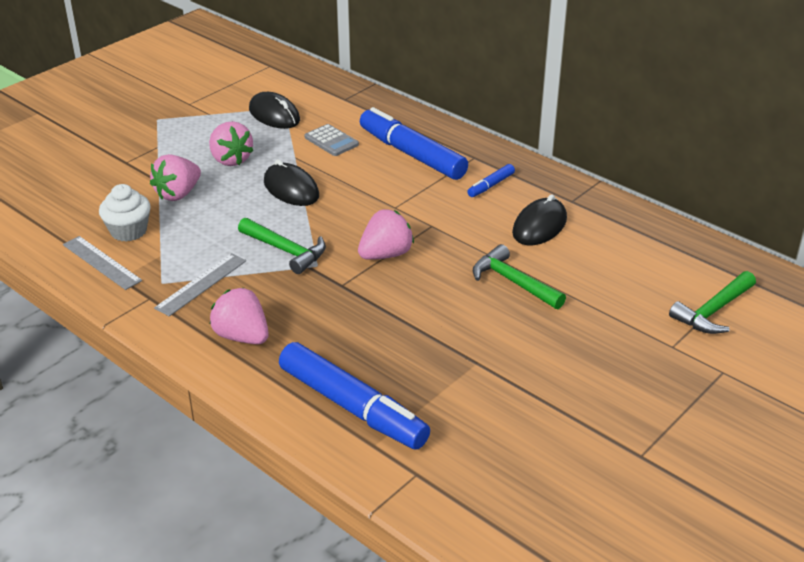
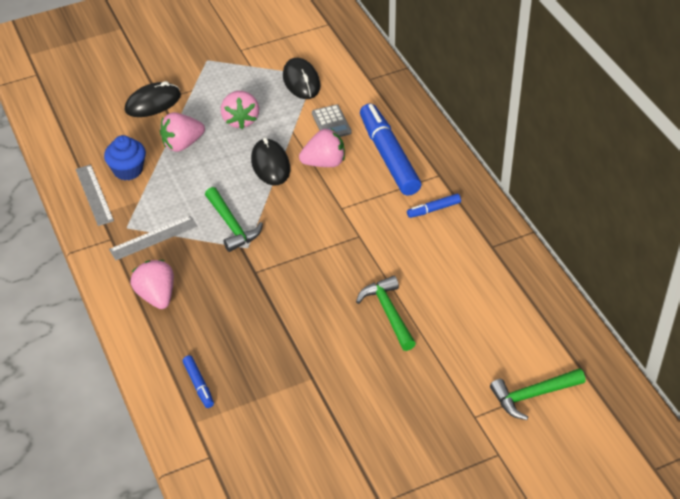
camera: 25 degrees right, 10 degrees up
(128, 231) = (128, 170): white cupcake -> blue cupcake
(352, 407) = (199, 385): blue marker -> blue marker, size x0.44
(385, 254) = (305, 254): pink strawberry -> pink strawberry (324, 163)
(539, 226) = (446, 264): black mouse -> black mouse (153, 103)

